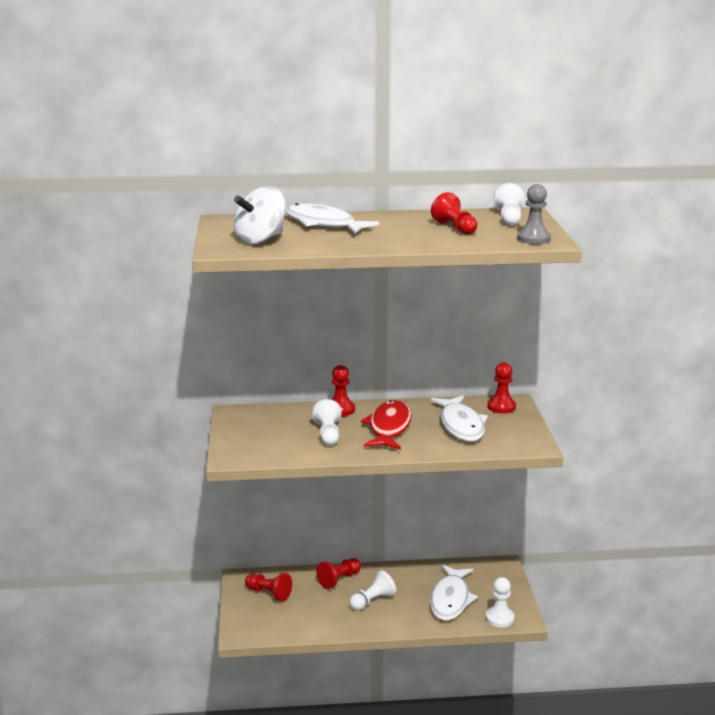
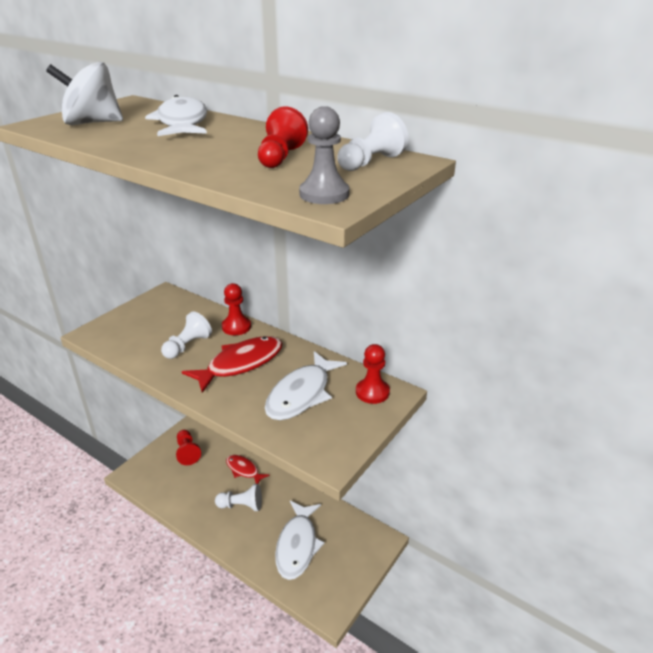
camera: 40 degrees right, 10 degrees up
(339, 579) = (244, 470): red pawn -> red fish
(450, 599) = (297, 545): white fish -> white fish turned 45 degrees counterclockwise
(499, 618) = (312, 594): white pawn -> none

